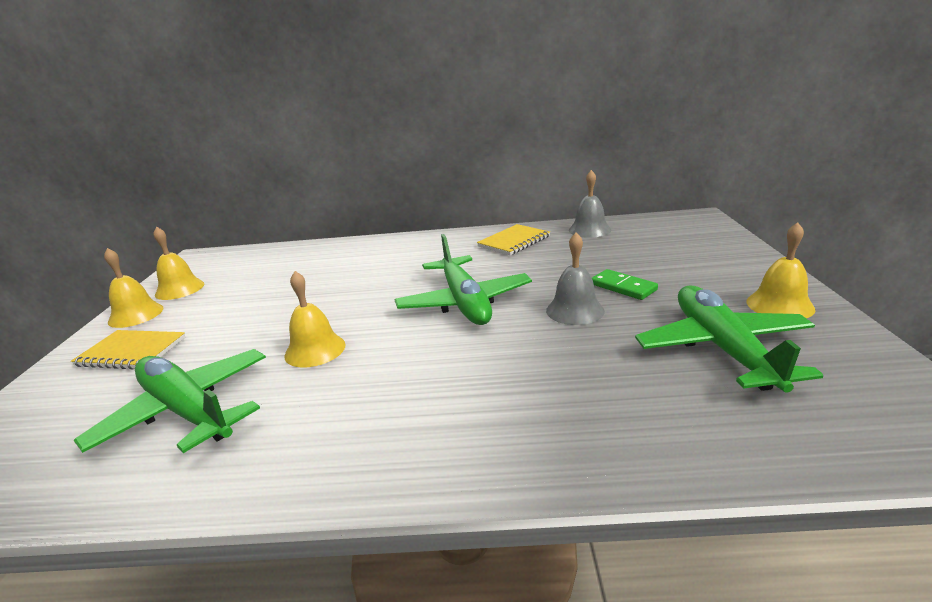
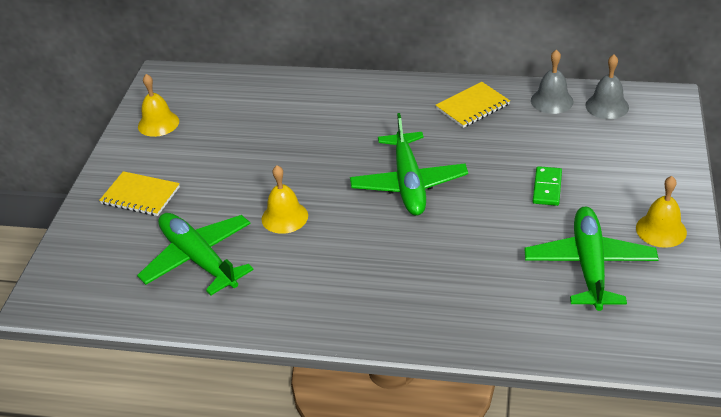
camera: 10 degrees right, 15 degrees up
(136, 315) = (129, 152): yellow bell -> none
(575, 310) = (496, 208): grey bell -> grey bell (607, 106)
(623, 287) = (547, 188): green domino -> green domino turned 45 degrees clockwise

